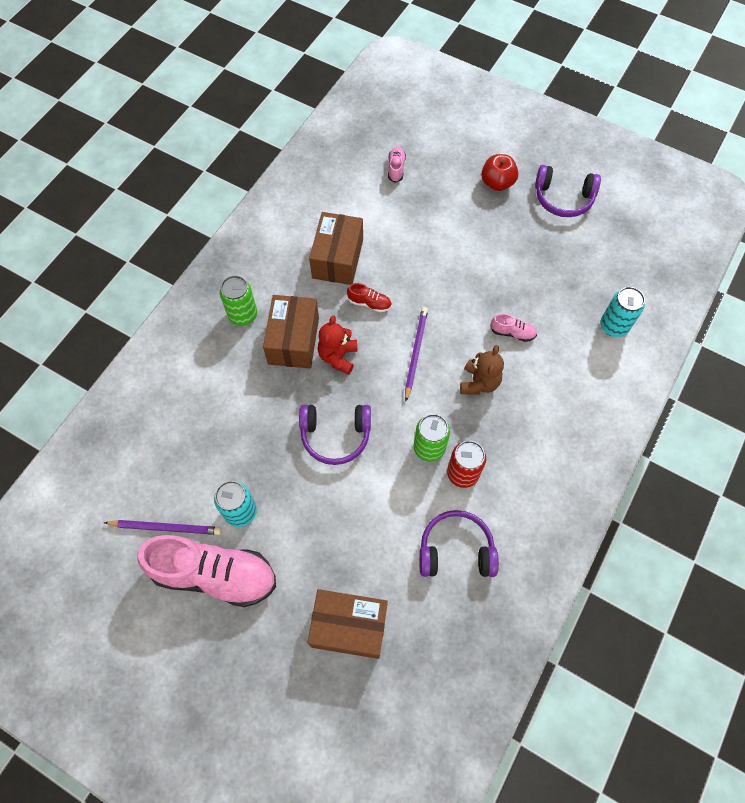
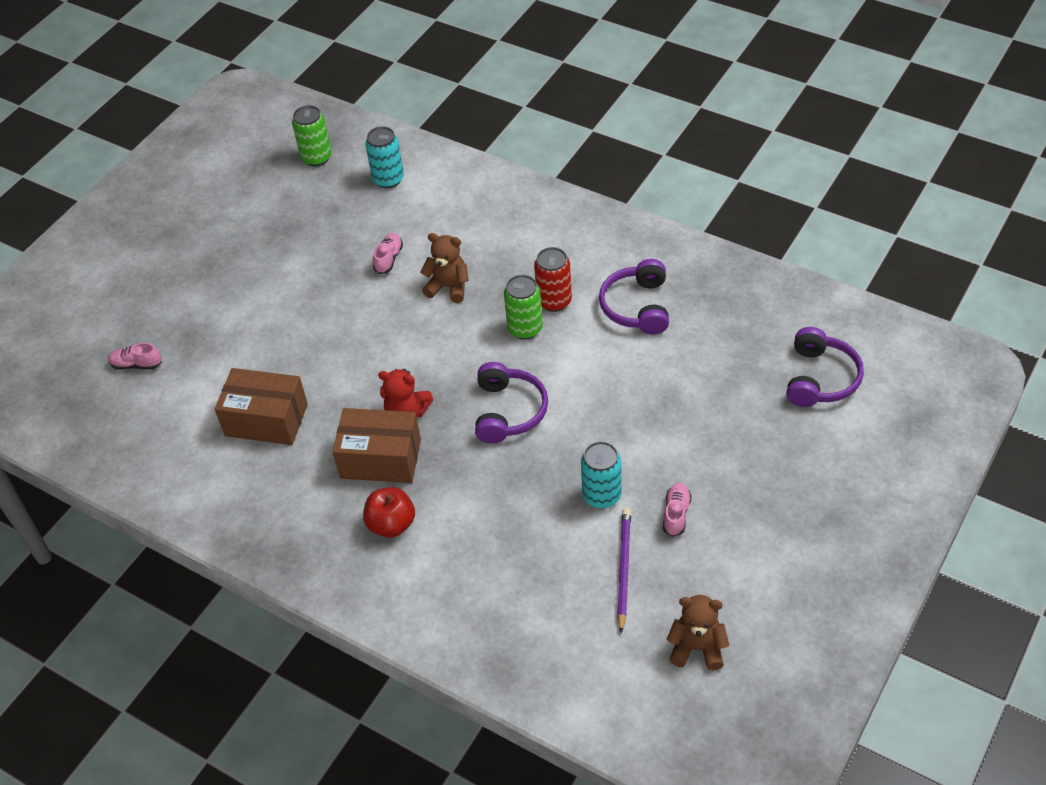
camera: 85 degrees left, 15 degrees down
(83, 584) = (697, 648): none -> brown teddy bear
(215, 574) = (676, 514): pink shoe -> pink shoe, size x0.41
(243, 315) = (338, 515): green can -> green can (316, 158)
(349, 626) = (722, 391): brown box -> none
(369, 303) = (336, 386): red shoe -> none
(415, 352) = (407, 342): purple pencil -> none
(497, 183) = (181, 268): red apple -> red apple (391, 524)
(563, 198) = (215, 211): purple headphones -> purple headphones (820, 378)

